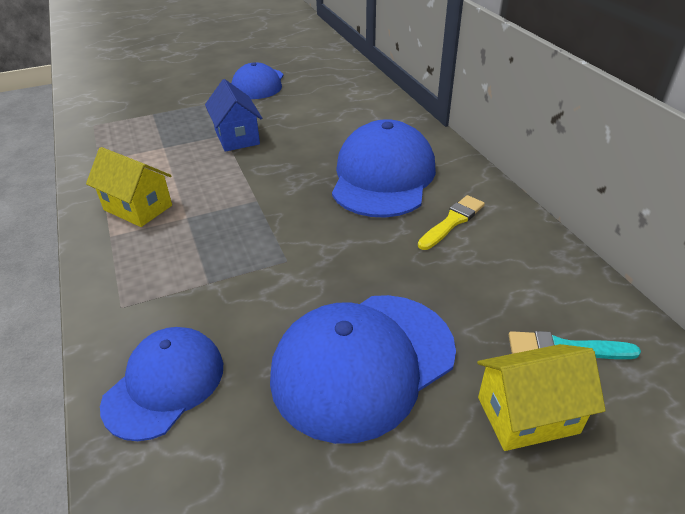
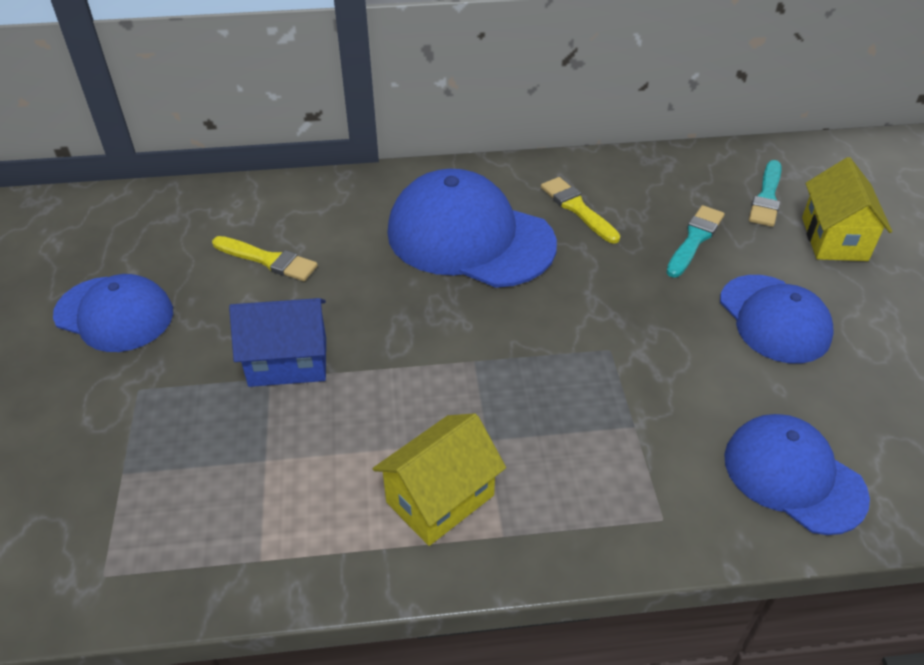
camera: 75 degrees left, 5 degrees up
(320, 112) = (268, 260): none -> yellow brush
(363, 363) = (774, 319): blue cap -> blue cap, size x0.64
(454, 297) = (694, 239): none -> turquoise brush

